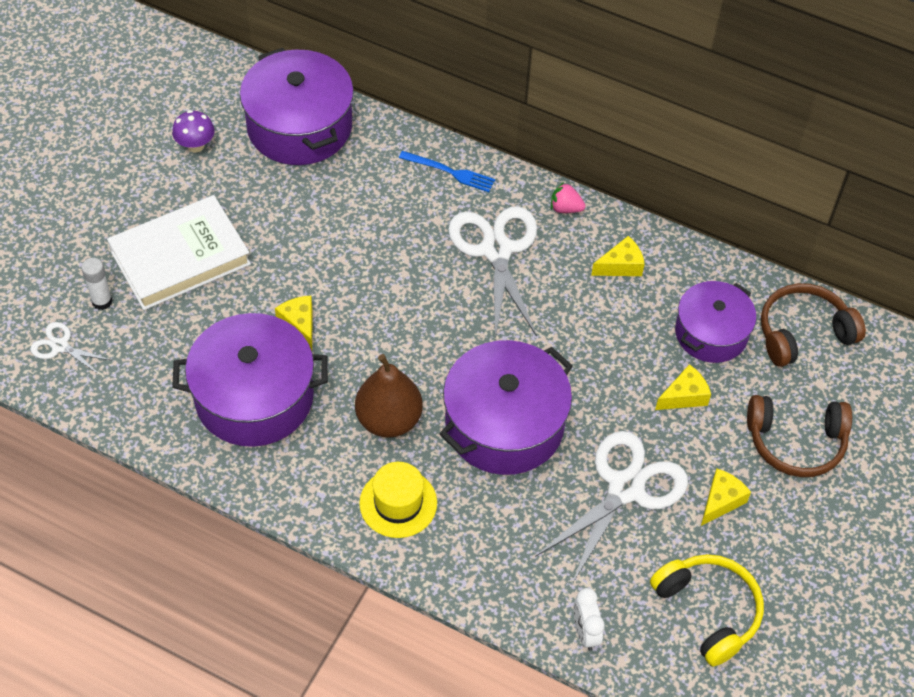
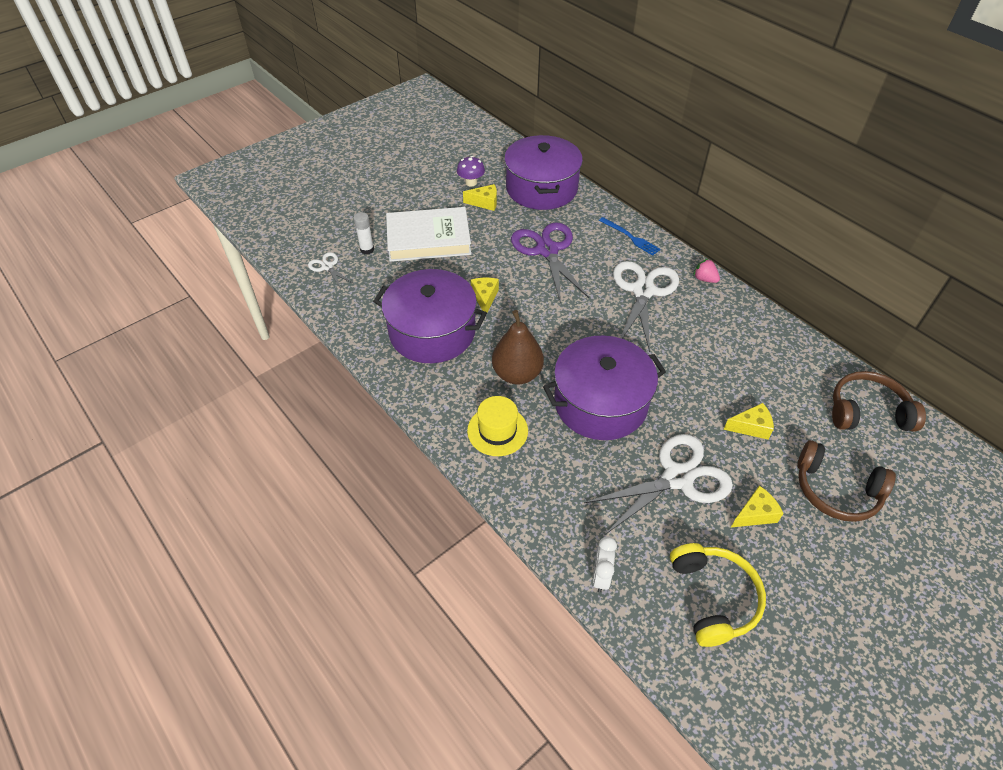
camera: 25 degrees right, 5 degrees down
(349, 226) = (547, 250): none -> purple scissors
(621, 266) = (732, 325): yellow cheese -> yellow cheese (485, 203)
(711, 333) = (788, 390): purple pot -> none

